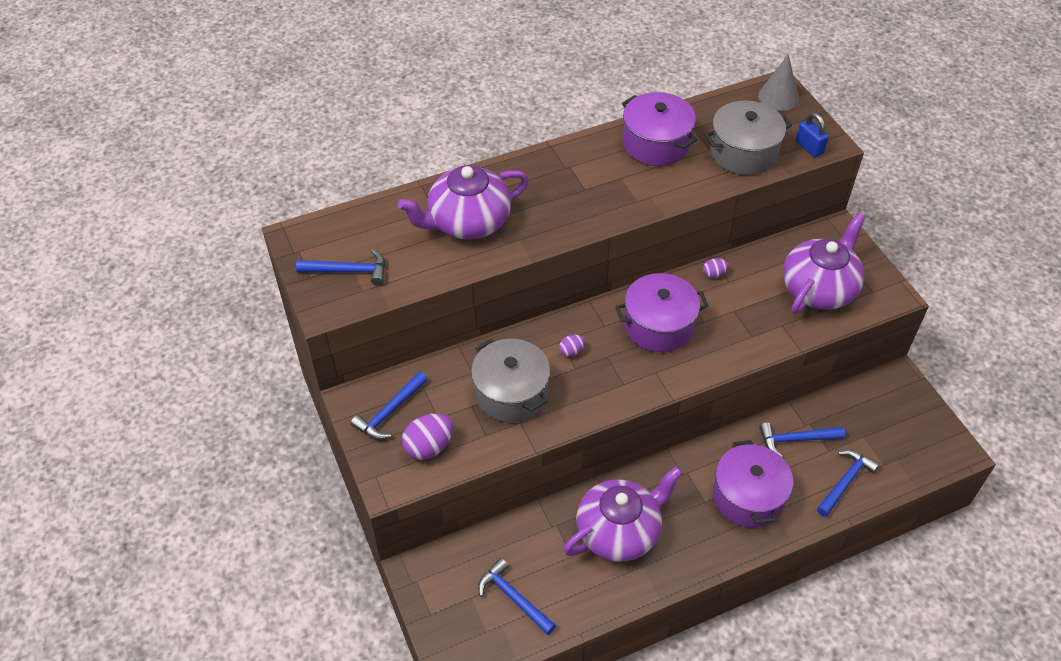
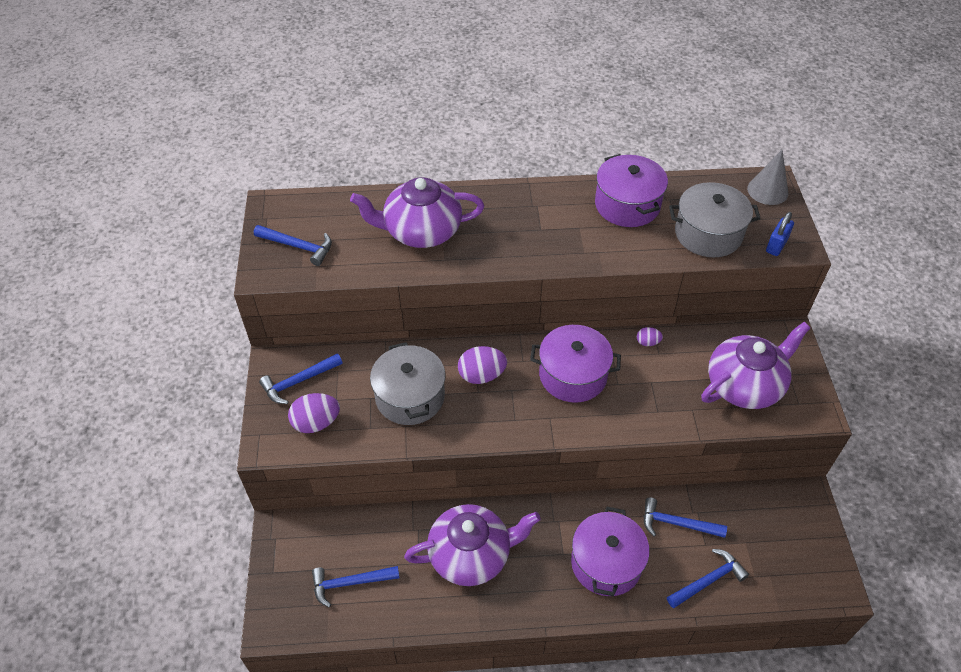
camera: 20 degrees right, 0 degrees up
(513, 597) = (350, 583): blue hammer -> blue hammer turned 75 degrees counterclockwise
(571, 351) = (481, 375): purple egg -> purple egg, size x1.87
(809, 147) = (776, 245): blue padlock -> blue padlock turned 45 degrees clockwise

